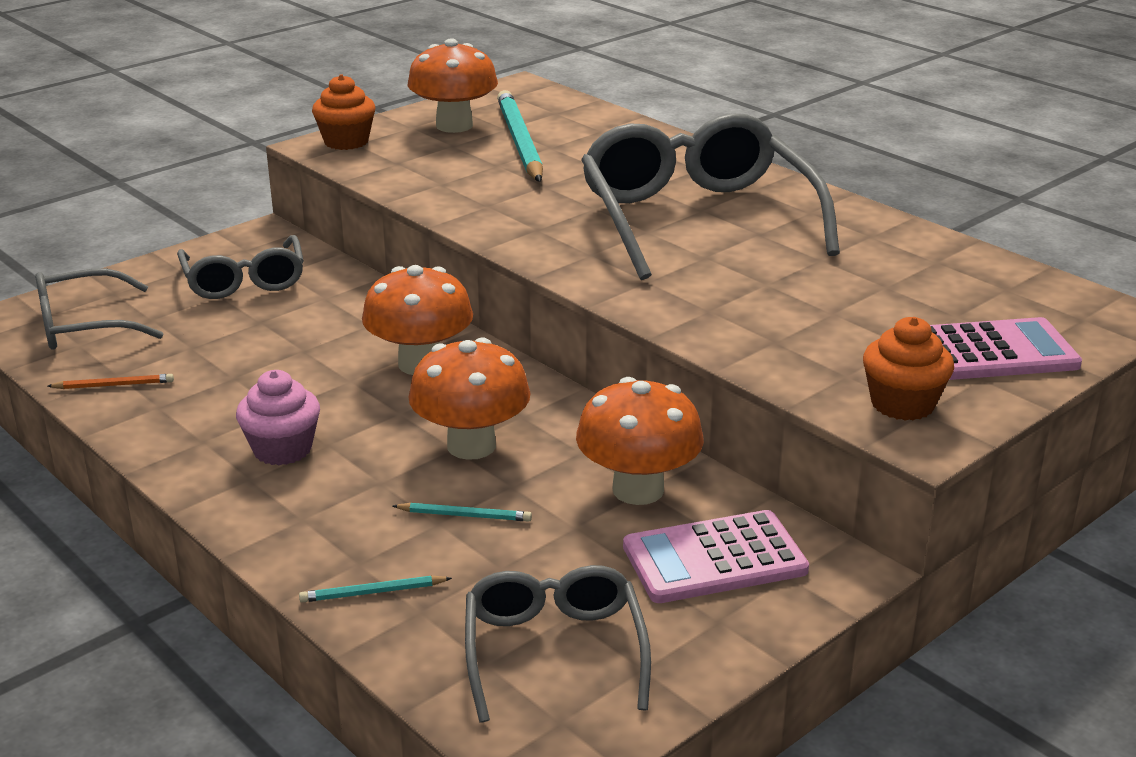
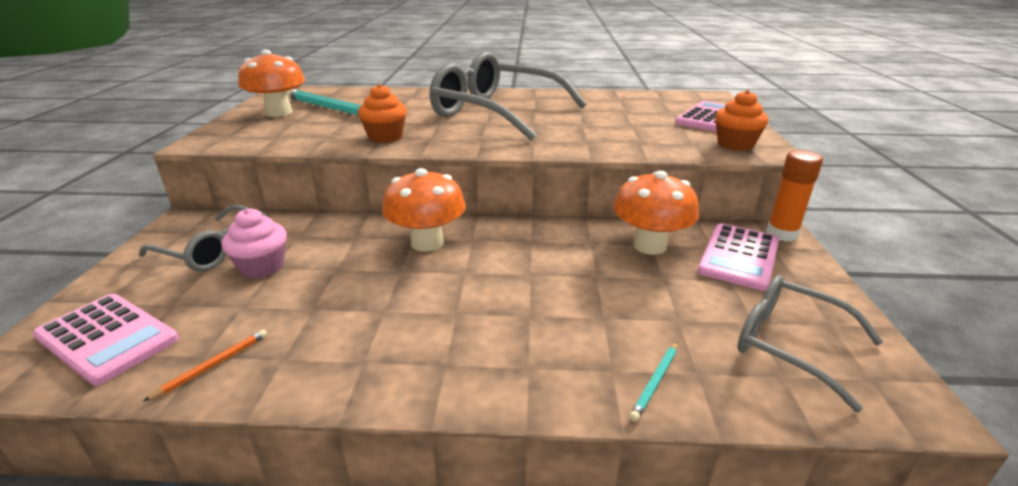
camera: 45 degrees left, 0 degrees up
(84, 326) = (107, 338): grey glasses -> pink calculator
(282, 449) = (433, 333): pink cupcake -> pink cupcake (262, 267)
(346, 141) = (217, 136): orange cupcake -> orange cupcake (385, 137)
(464, 515) = (607, 305): turquoise pencil -> none
(471, 446) = (537, 268): orange mushroom -> none
(842, 571) = (781, 234): none -> orange glue stick

